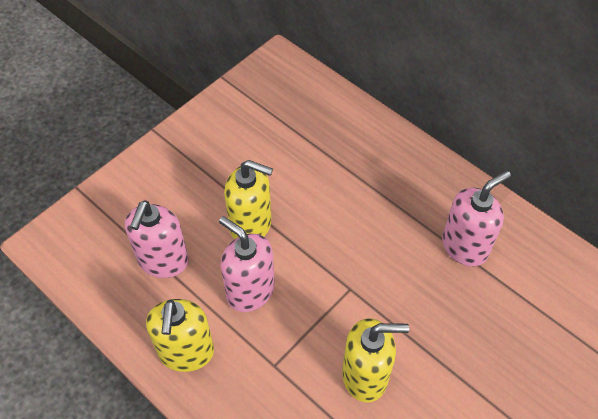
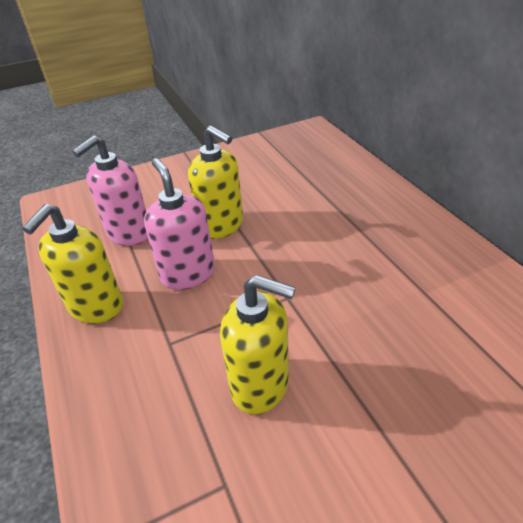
camera: 25 degrees right, 15 degrees down
(465, 246) = (436, 292): pink soap dispenser -> none

